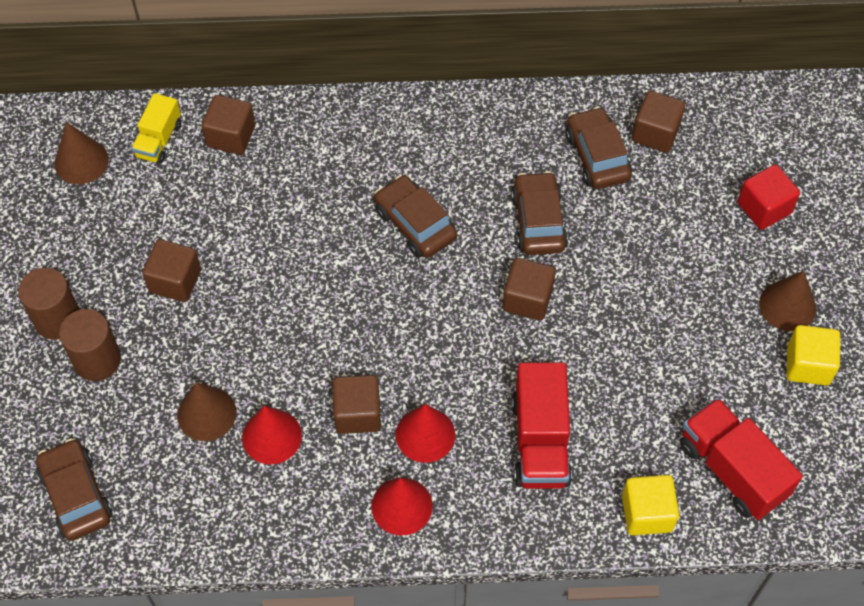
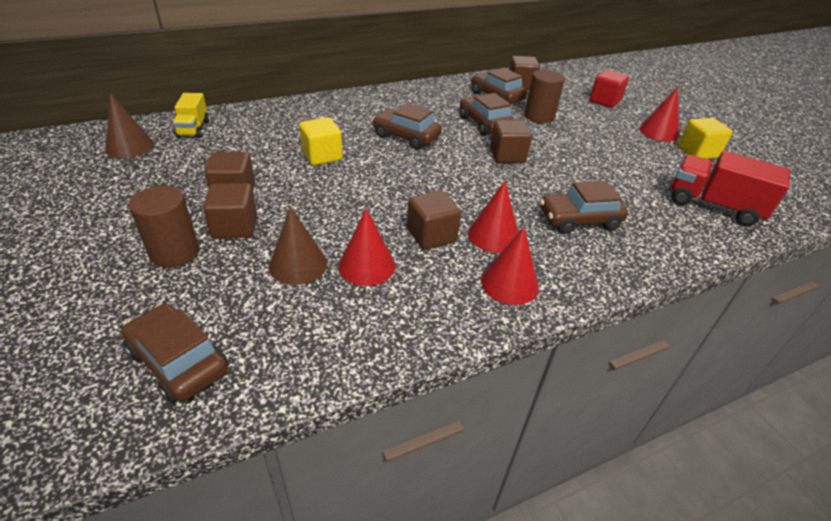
camera: 25 degrees left, 20 degrees down
(57, 319) = (126, 234): brown cylinder -> brown cylinder (539, 116)
(231, 136) = (250, 120): brown cube -> brown cube (235, 227)
(540, 441) = (579, 220): red truck -> brown car
(647, 513) = (688, 241): yellow cube -> yellow cube (322, 156)
(787, 305) = (658, 132): brown cone -> red cone

